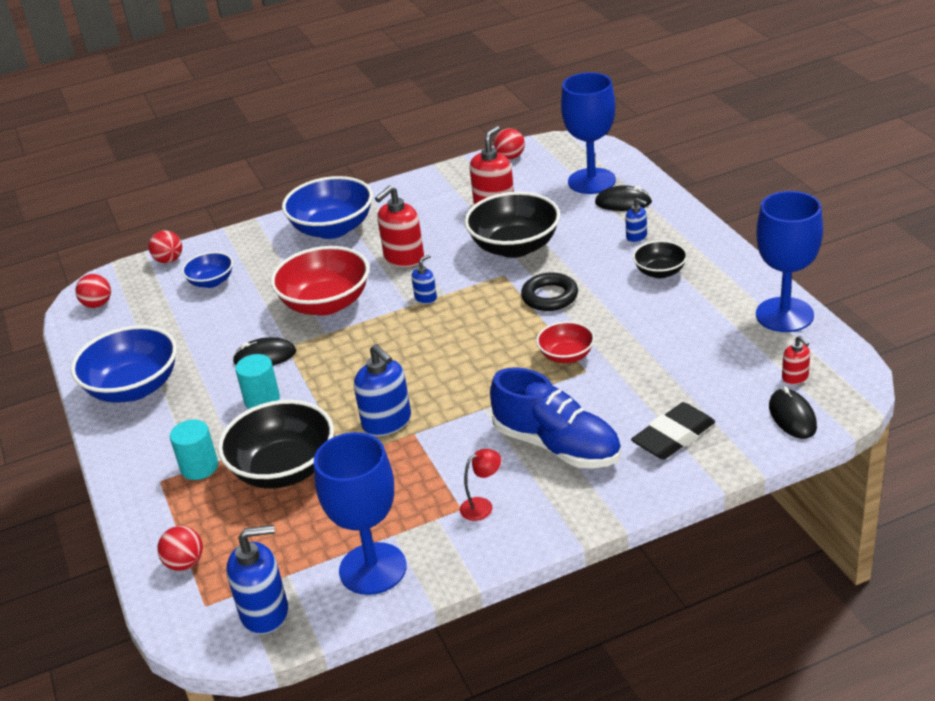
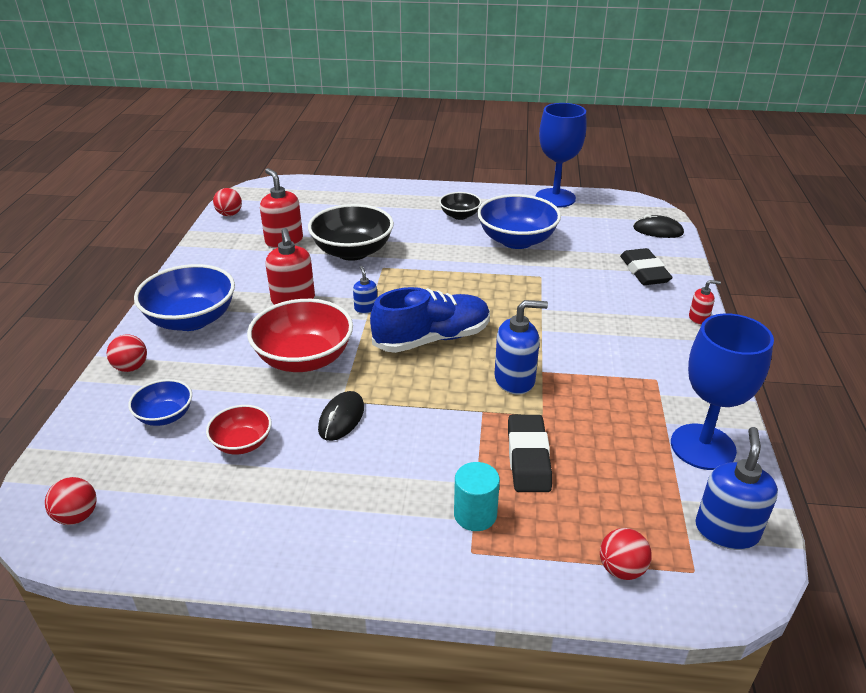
camera: 65 degrees left, 0 degrees up
(134, 388) = (284, 528): blue bowl -> blue bowl (517, 240)
(169, 260) = (77, 434): red ball -> red ball (131, 367)
(262, 400) = (408, 440): turquoise cylinder -> none
(284, 469) = (528, 458): black bowl -> black eraser
(482, 506) = (661, 368): red lamp -> none
(549, 296) = (435, 260): black ring -> none
(557, 446) = (616, 315): blue shoe -> blue shoe (432, 339)
(566, 356) = (515, 277): red bowl -> red bowl (242, 443)
(591, 181) = (315, 199): blue goblet -> none
(623, 203) = (360, 199): black mouse -> none
(636, 237) = (408, 209): blue soap dispenser -> none
(795, 377) = (620, 217): red soap dispenser -> red soap dispenser (698, 318)

